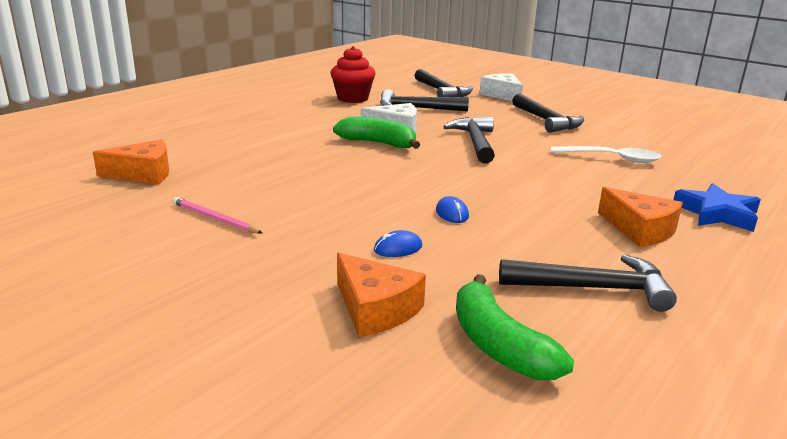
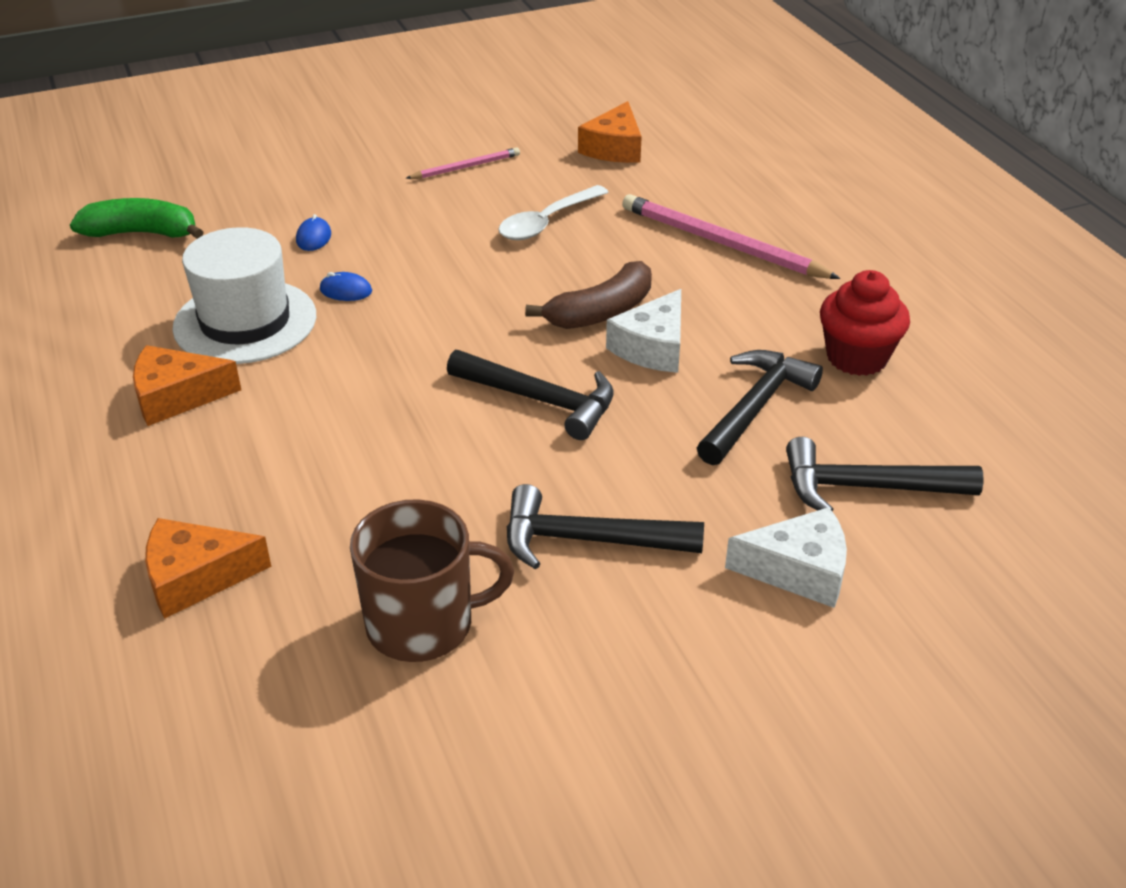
camera: 120 degrees right, 15 degrees up
(269, 129) = (721, 243): none -> pink pencil
(375, 309) = (241, 201): orange cheese -> orange cheese (196, 577)
(378, 143) = (601, 312): green banana -> brown banana
(538, 236) = (245, 322): none -> white hat
(593, 288) = (138, 307): black hammer -> none
(612, 159) = (361, 509): white spoon -> white spoon (547, 222)
(639, 135) = (423, 624): none -> brown mug
(717, 213) = (131, 487): blue star -> none

